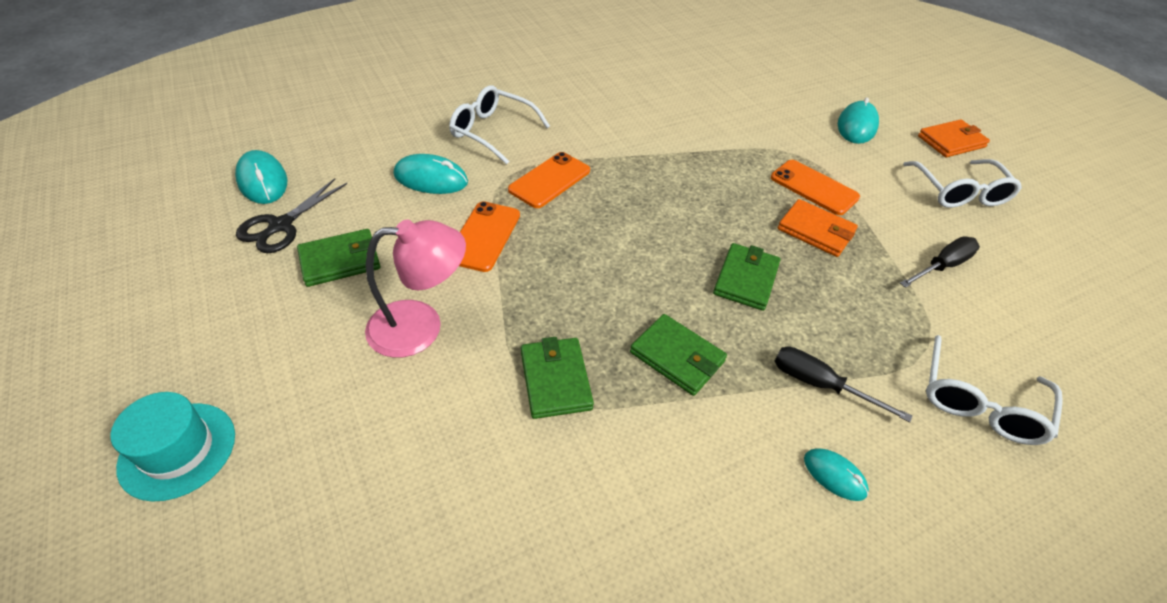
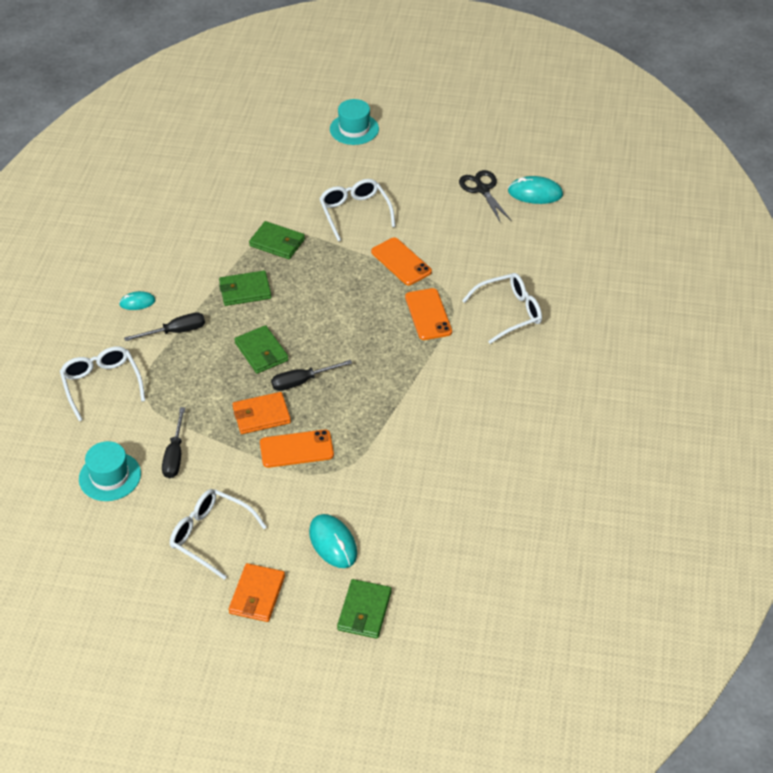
camera: 130 degrees right, 0 degrees up
(340, 260) = (431, 202): green wallet -> green wallet (364, 611)
(421, 326) = (355, 213): pink lamp -> white glasses
(431, 179) = (477, 261): turquoise mouse -> none
(741, 225) = (302, 381): none -> black screwdriver
(1034, 300) = (110, 476): none -> turquoise hat

